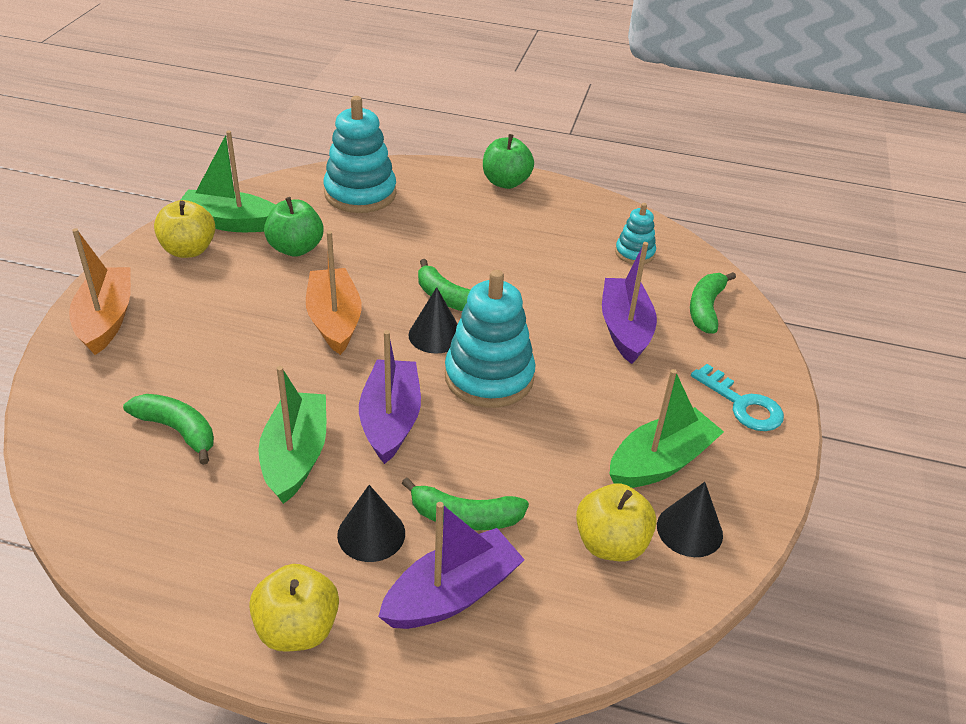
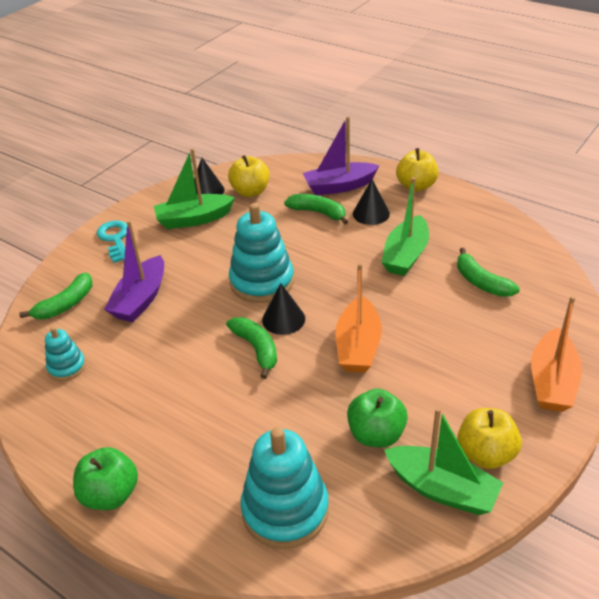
camera: 155 degrees left, 0 degrees up
(390, 420) = (340, 266): purple boat -> none

